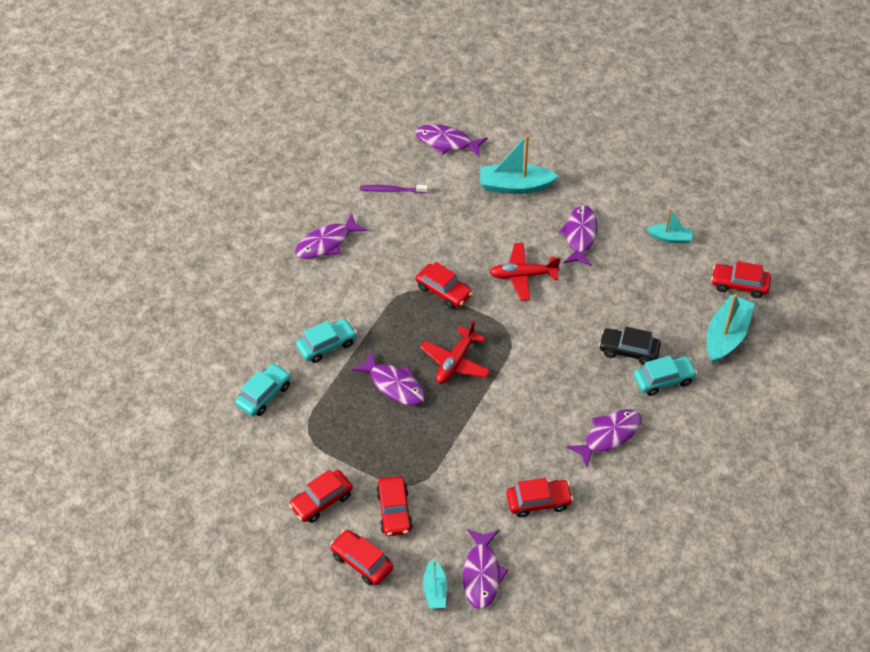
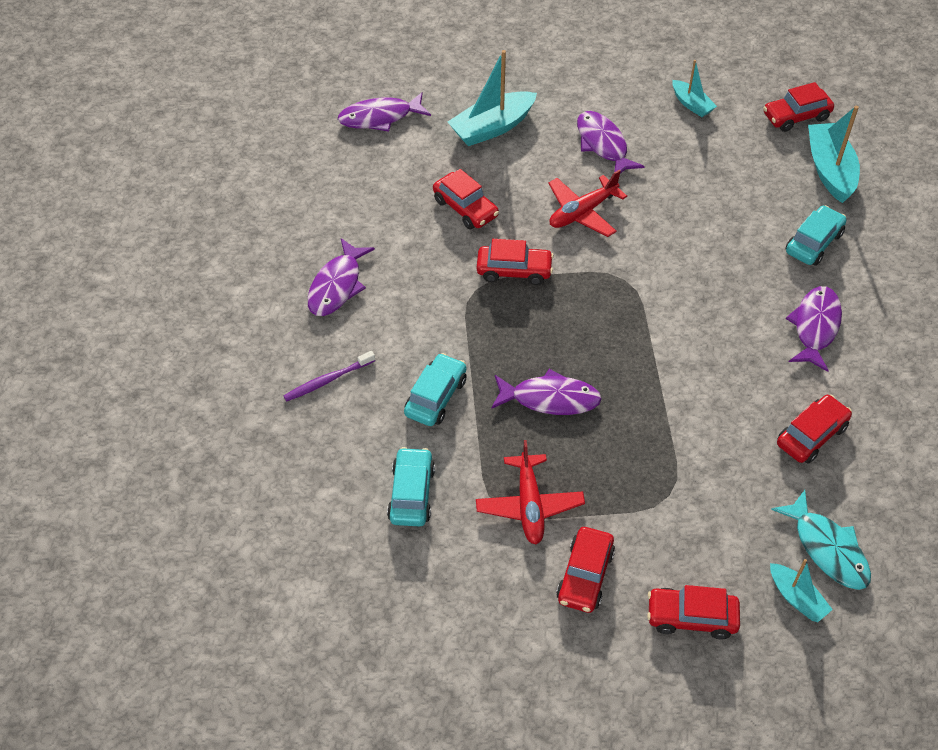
camera: 35 degrees left, 0 degrees up
(392, 190) = (362, 194): purple toothbrush -> purple toothbrush (327, 380)
(394, 511) = (674, 537): red car -> red car (465, 208)
(455, 362) = (593, 338): red plane -> red plane (529, 505)
(482, 574) = (827, 548): purple fish -> turquoise fish
(628, 350) = (754, 232): black car -> none
(670, 238) = (691, 104): turquoise boat -> turquoise boat turned 75 degrees clockwise

